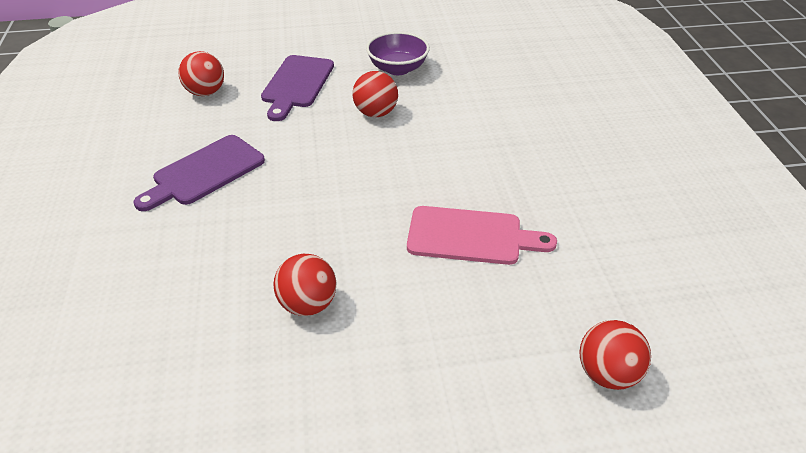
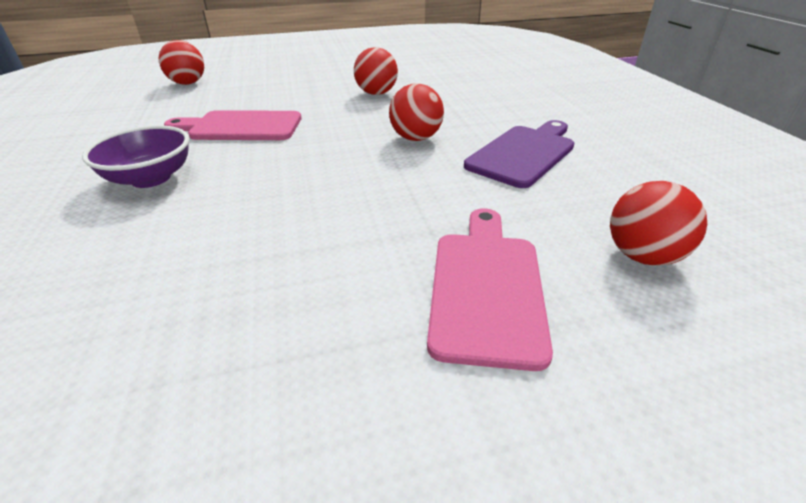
camera: 175 degrees right, 5 degrees down
(297, 84) = (486, 287): purple cutting board -> pink cutting board
(376, 113) = (325, 237): red ball -> red ball (416, 138)
(397, 68) = (270, 353): purple bowl -> purple bowl (151, 178)

